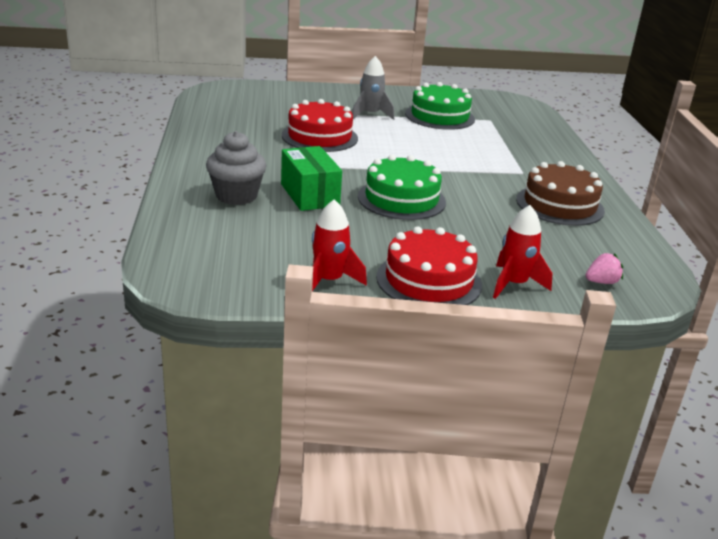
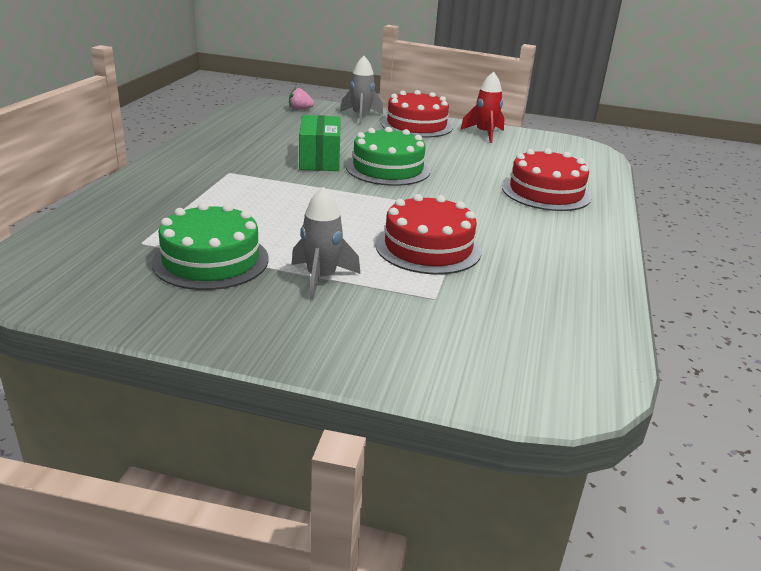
camera: 160 degrees left, 0 degrees up
(236, 196) = (546, 192): grey cupcake -> red cake
(309, 195) = (474, 183): green box -> green box (320, 159)
(514, 284) = (361, 116): red rocket -> grey rocket
(560, 205) = (245, 145): brown cake -> none

